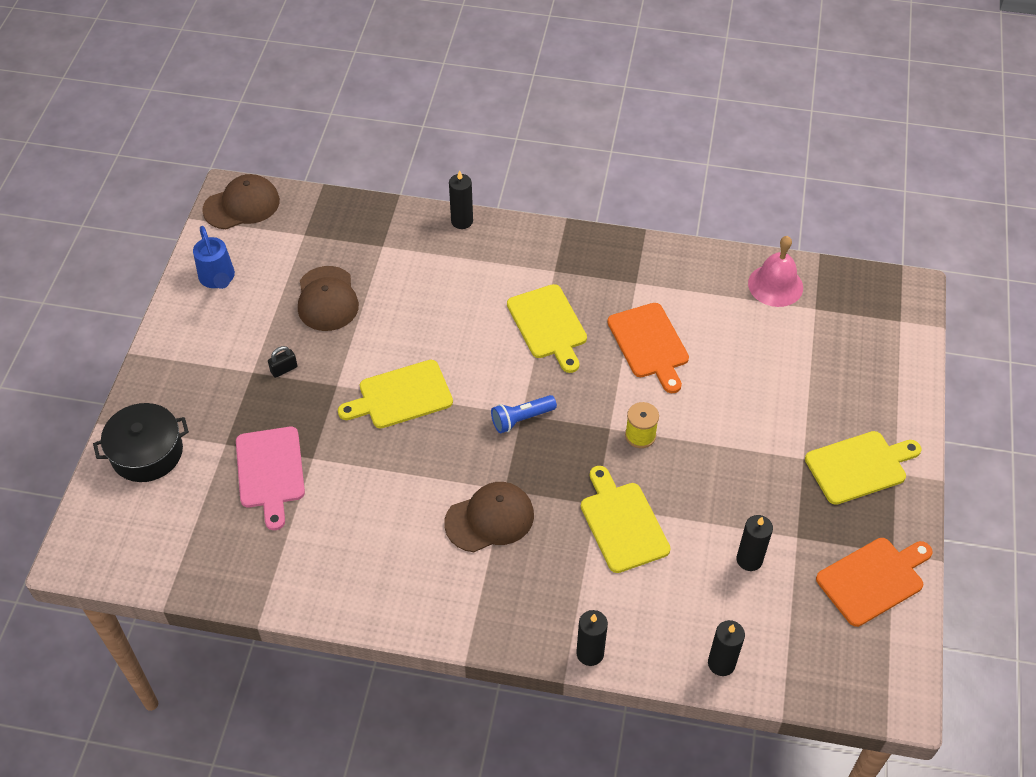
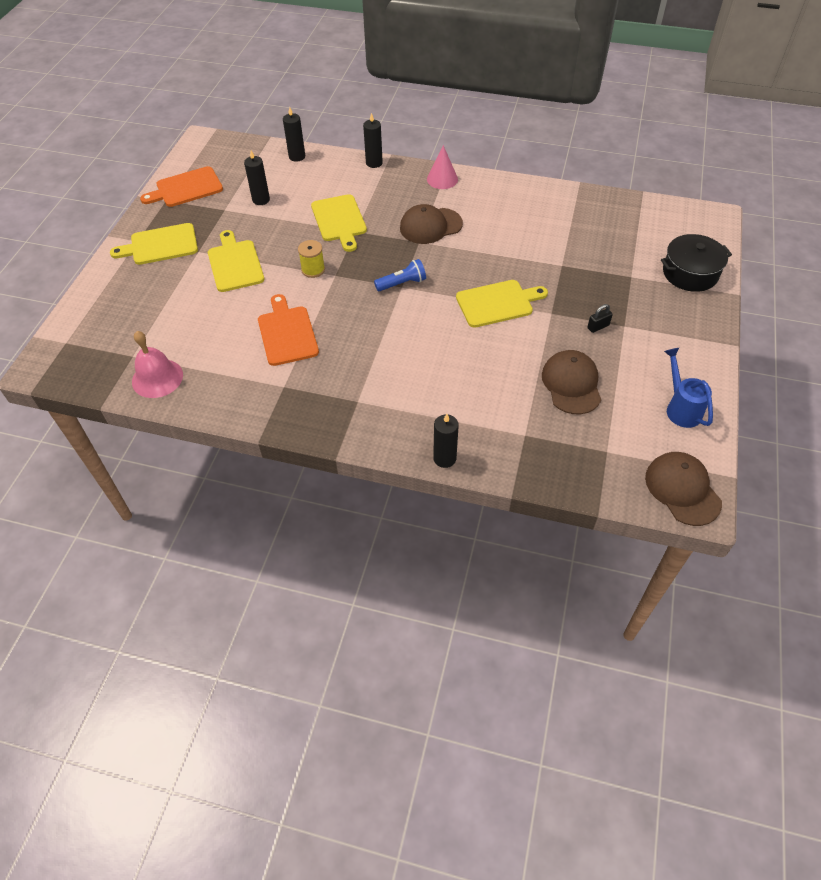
camera: 175 degrees left, 0 degrees up
(242, 205) = (682, 489): brown cap -> brown cap turned 90 degrees clockwise
(270, 471) = (591, 258): pink cutting board -> none
(476, 619) = (442, 179): none -> pink cone
(548, 325) = (370, 352): yellow cutting board -> yellow cutting board (235, 264)

